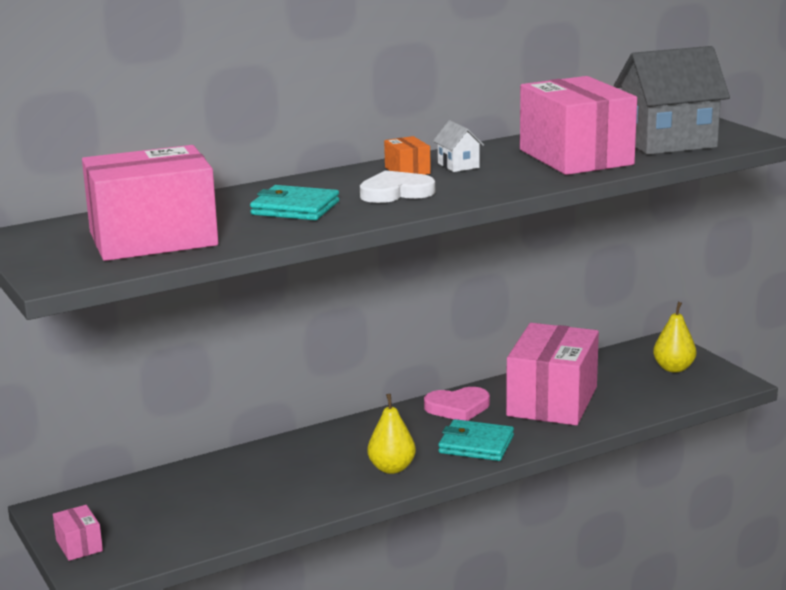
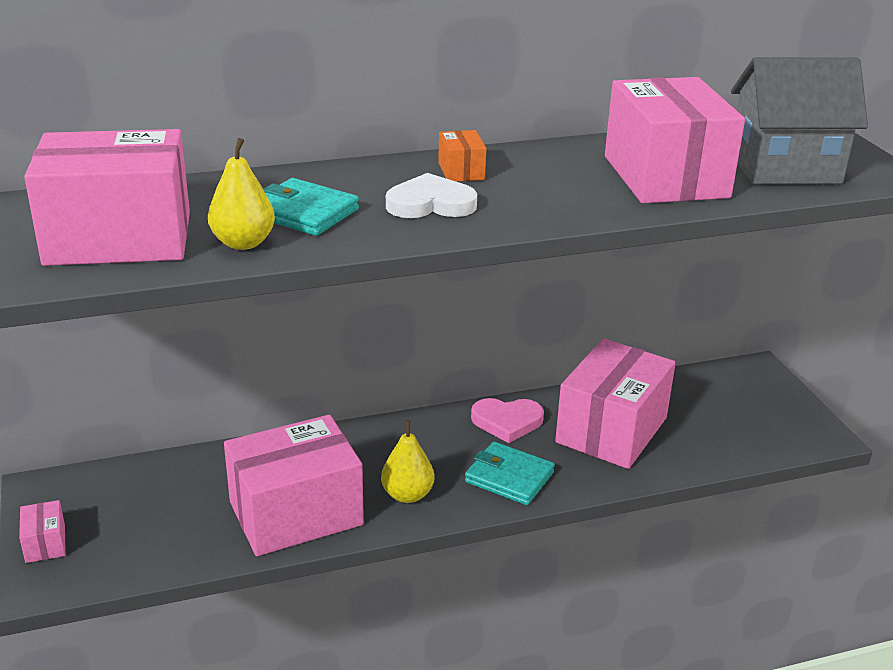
camera: 10 degrees right, 10 degrees up
(298, 494) = (296, 513): none -> pink box
(458, 165) = (523, 171): white house -> none
(673, 368) = (760, 406): yellow pear -> yellow pear (243, 243)

